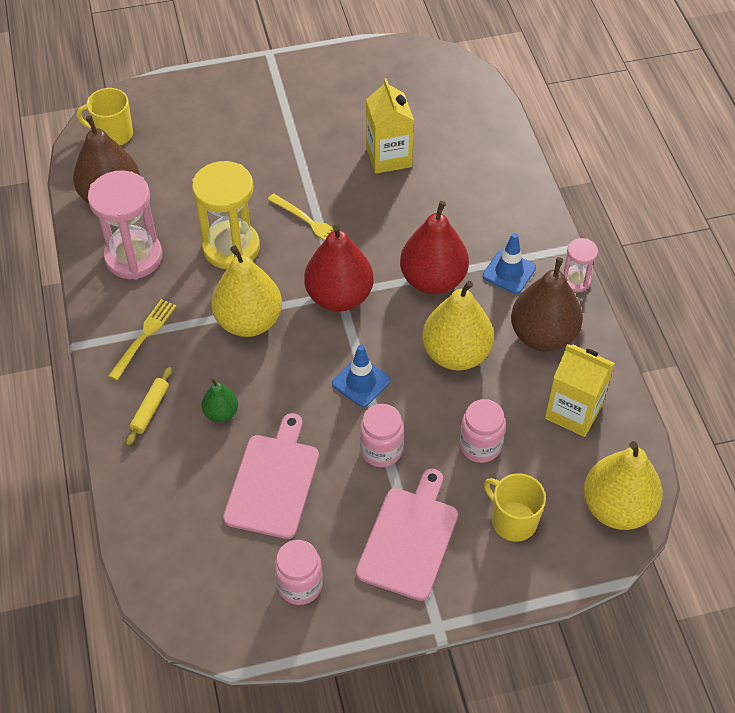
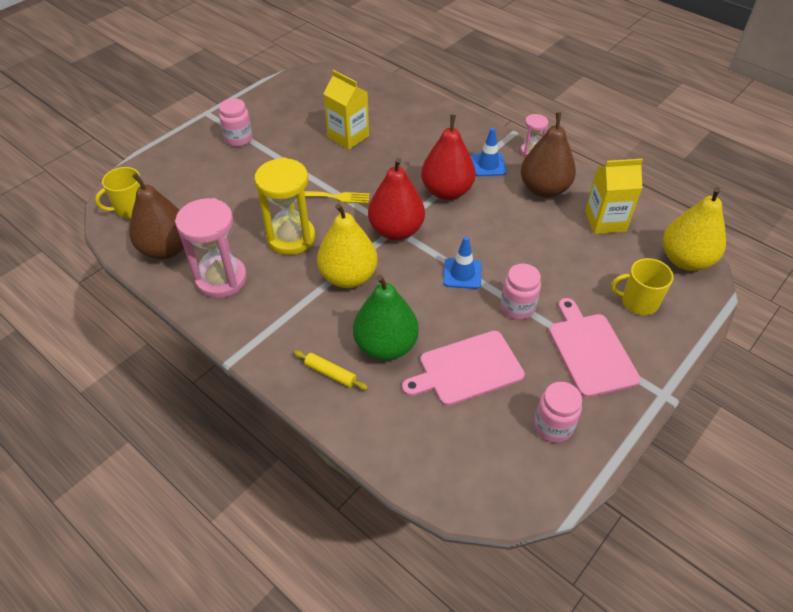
camera: 35 degrees left, 5 degrees down
(144, 336) = (279, 326): yellow fork -> none
(150, 409) = (330, 373): yellow rolling pin -> yellow rolling pin turned 45 degrees counterclockwise
(221, 413) = (386, 346): green pear -> green pear, size x2.01
(273, 481) = (467, 369): pink cutting board -> pink cutting board turned 90 degrees counterclockwise
(456, 354) = (504, 226): yellow pear -> none
(480, 446) = (574, 270): pink jar -> pink jar (238, 139)

